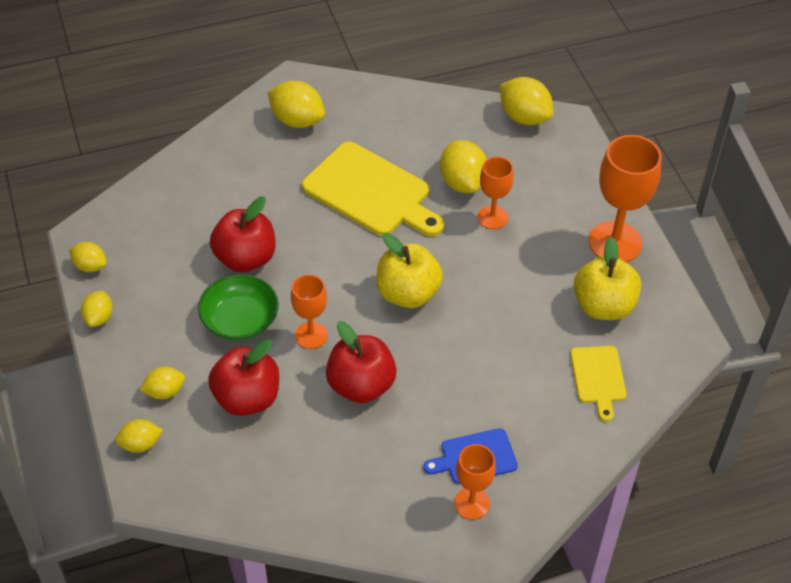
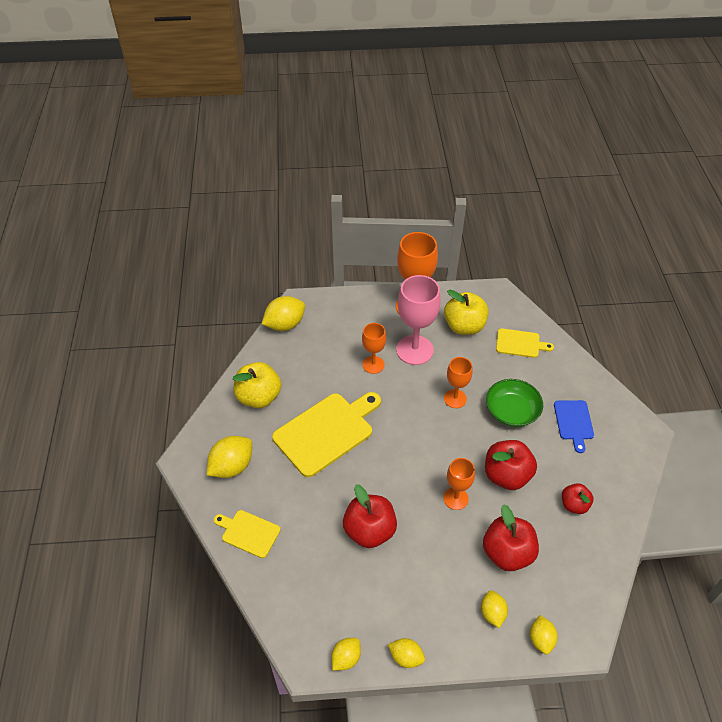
camera: 75 degrees left, 0 degrees up
(218, 154) = (248, 533): none -> yellow cutting board
(240, 320) = (431, 545): green bowl -> green bowl (511, 411)
(336, 467) = (574, 505): none -> red apple
(408, 293) = (430, 429): yellow apple -> yellow apple (259, 397)
(462, 182) = (335, 374): yellow lemon -> none
(472, 503) = (609, 432): orange goblet -> orange goblet (455, 399)
(535, 256) = (414, 350): none -> pink goblet

